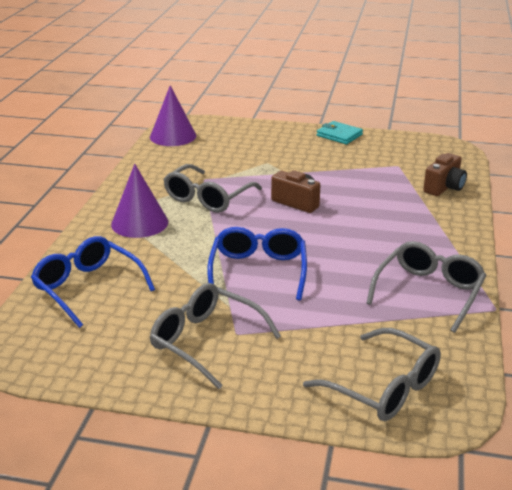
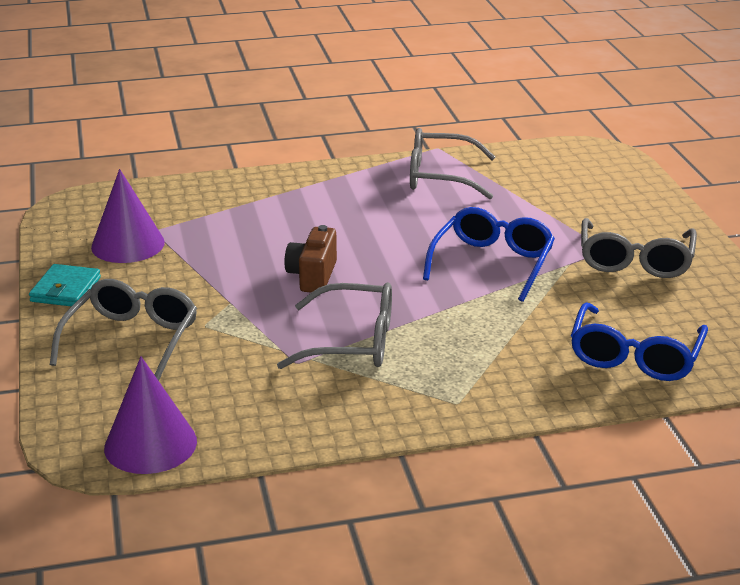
camera: 115 degrees left, 0 degrees up
(139, 223) = (464, 373): purple cone -> purple cone (128, 244)
(258, 271) = (492, 264): blue glasses -> blue glasses turned 135 degrees clockwise
(382, 387) = (597, 176): grey glasses -> grey glasses (131, 340)
(444, 187) = (201, 196): brown camera -> none

